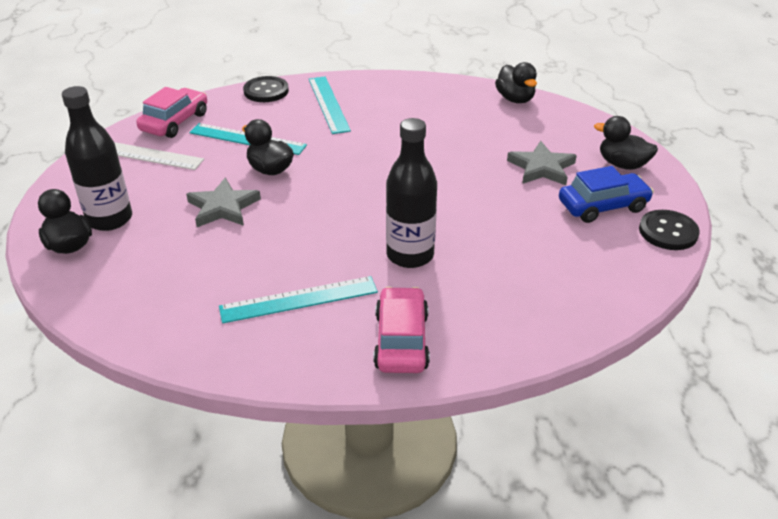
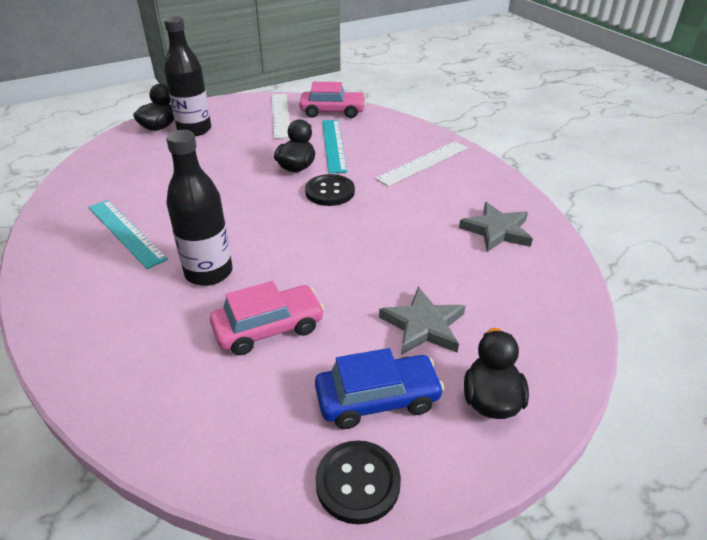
camera: 65 degrees right, 0 degrees up
(223, 207) = (232, 164): grey star -> grey star (497, 230)
(266, 91) = (414, 130): black button -> black button (330, 192)
(328, 104) = (423, 163): turquoise ruler -> white ruler
(401, 340) = (82, 300): pink car -> pink car (268, 328)
(515, 99) = (556, 270): black duck -> none
(603, 206) = (377, 399): blue car -> blue car turned 60 degrees counterclockwise

